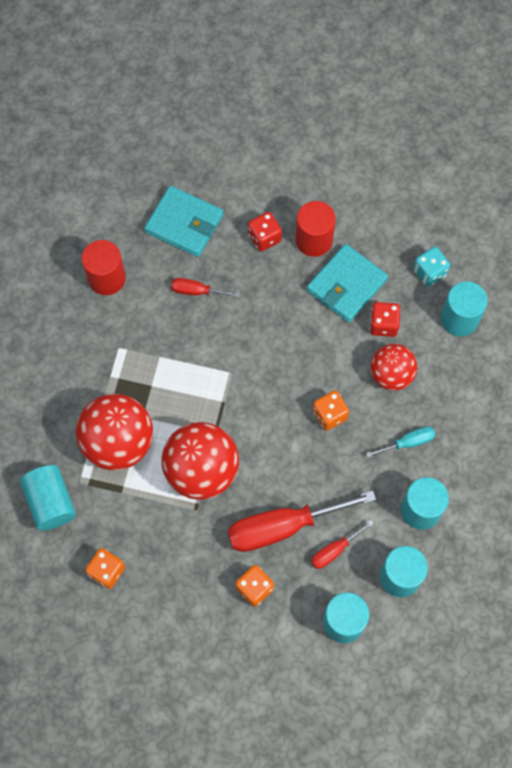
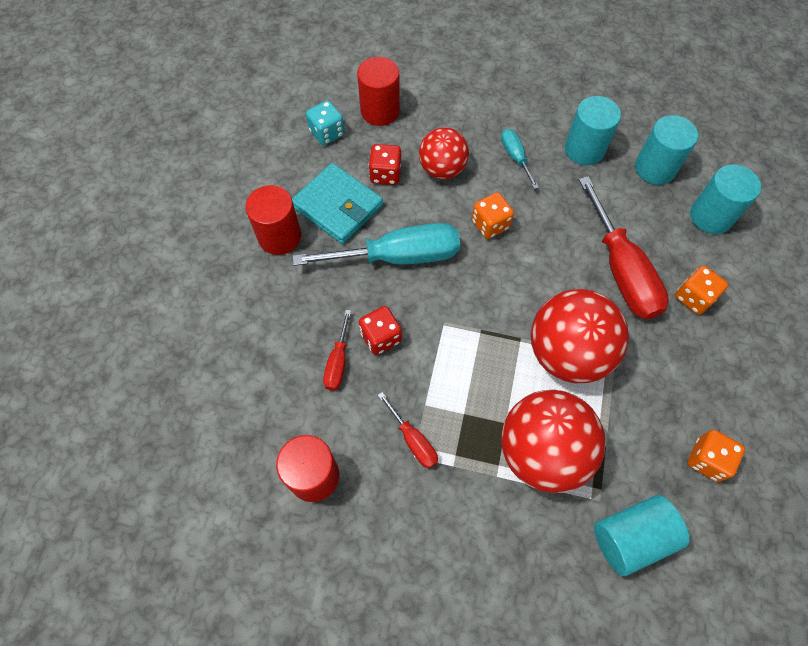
camera: 90 degrees left, 5 degrees down
(184, 223) = (243, 378): turquoise wallet -> none
(264, 237) = (272, 287): red dice -> red dice (381, 337)
(295, 336) = (398, 256): none -> turquoise screwdriver
(334, 550) = (638, 223): red screwdriver -> red screwdriver (413, 440)
(459, 319) = (380, 111): turquoise cylinder -> red cylinder

